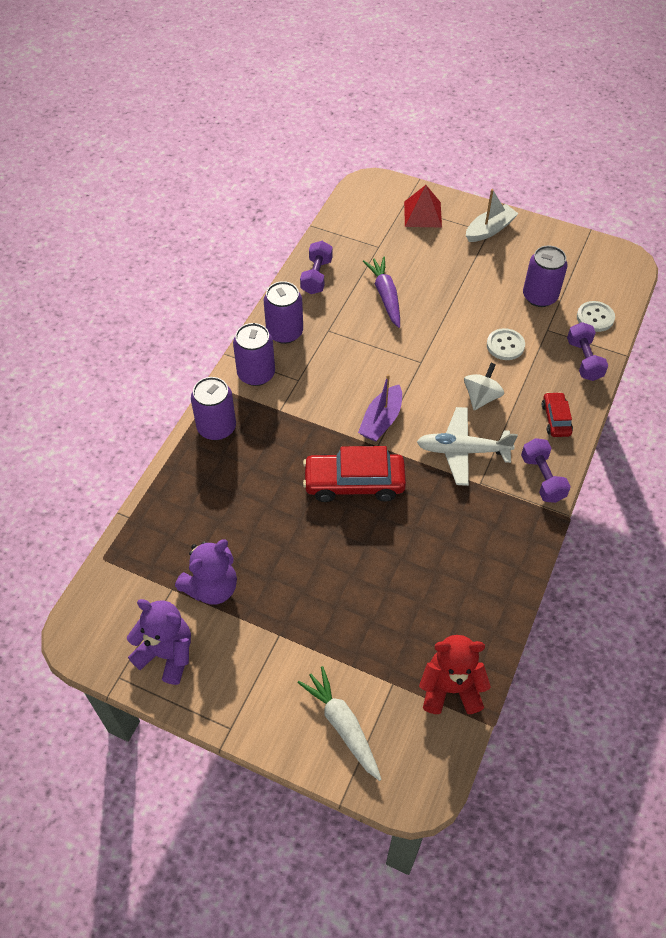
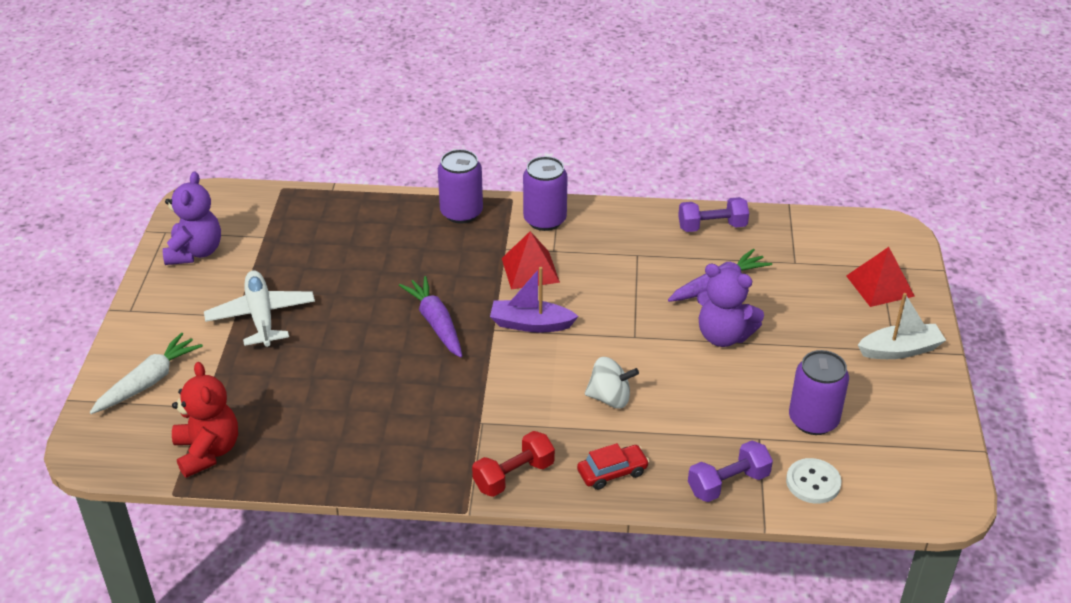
camera: 70 degrees right, 15 degrees down
(212, 587) = (273, 260): purple teddy bear -> purple teddy bear (723, 336)
(284, 332) = (614, 225): purple can -> none
(315, 402) = (530, 270): none -> red pyramid
(354, 483) = (436, 323): red car -> purple carrot
(462, 451) = (520, 398): white plane -> white plane (261, 316)
(489, 230) = (900, 350): white boat -> white boat turned 45 degrees counterclockwise
(505, 345) = (706, 403): white button -> none
(542, 478) = (514, 476): purple dumbbell -> red dumbbell

